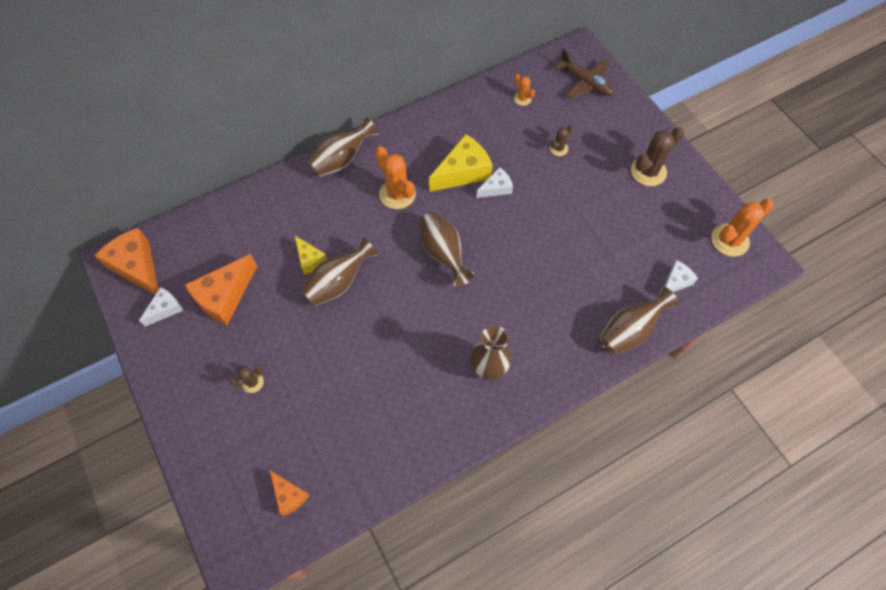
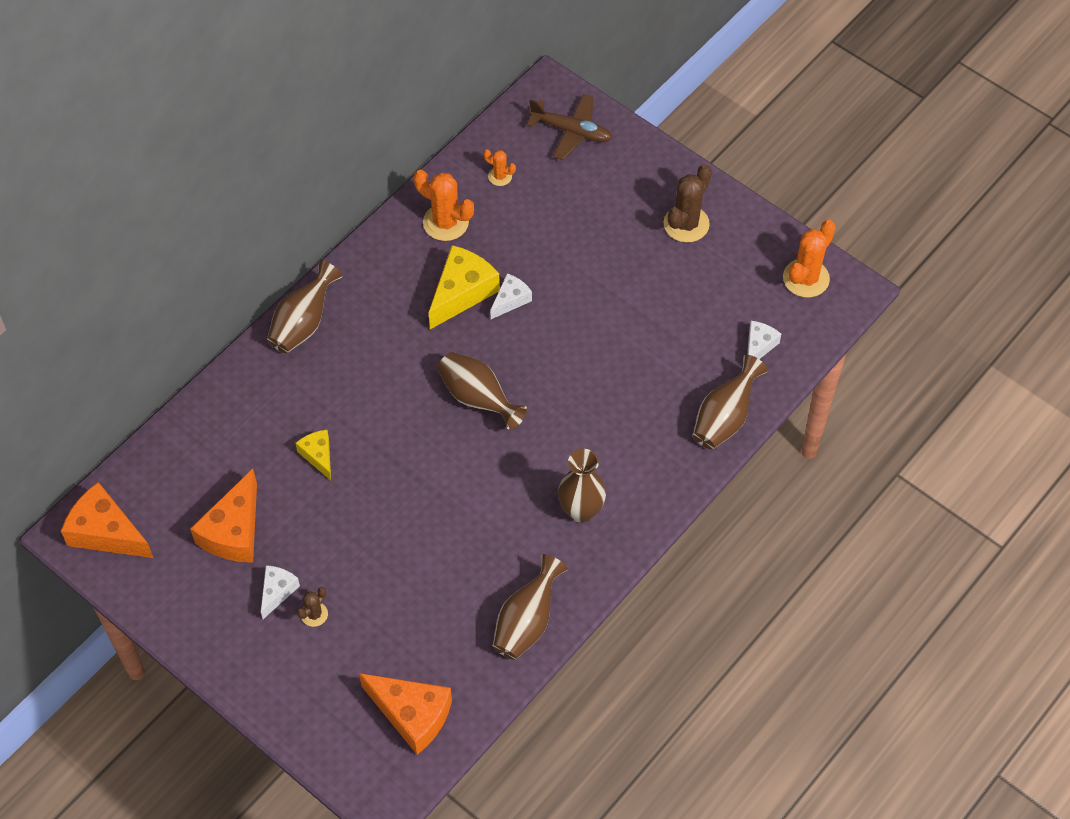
camera: 20 degrees left, 5 degrees down
(165, 309) = (168, 569): white cheese -> white cheese (277, 591)
(289, 495) = (412, 715): orange cheese -> orange cheese, size x1.78
(310, 259) = (318, 456): yellow cheese -> yellow cheese turned 150 degrees counterclockwise
(338, 283) = (365, 472): brown vase -> brown vase (527, 622)
(397, 194) = (392, 344): orange cactus -> orange cactus (445, 222)
(558, 148) = (568, 227): brown cactus -> none

